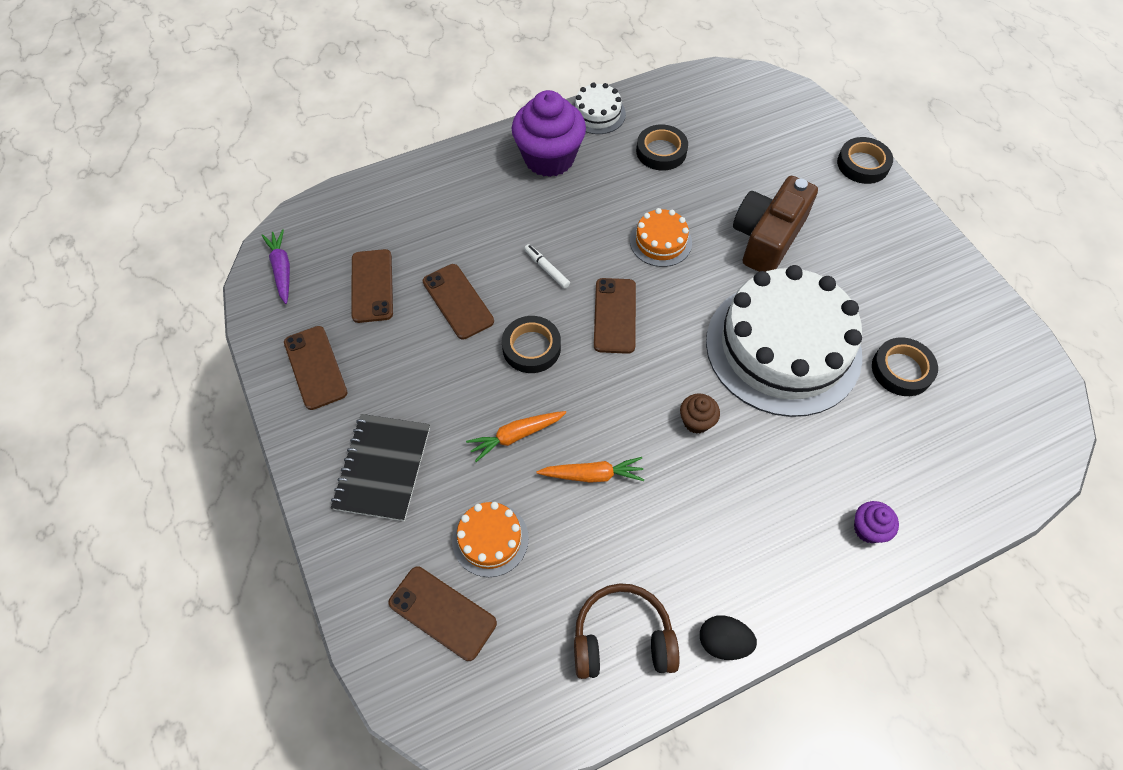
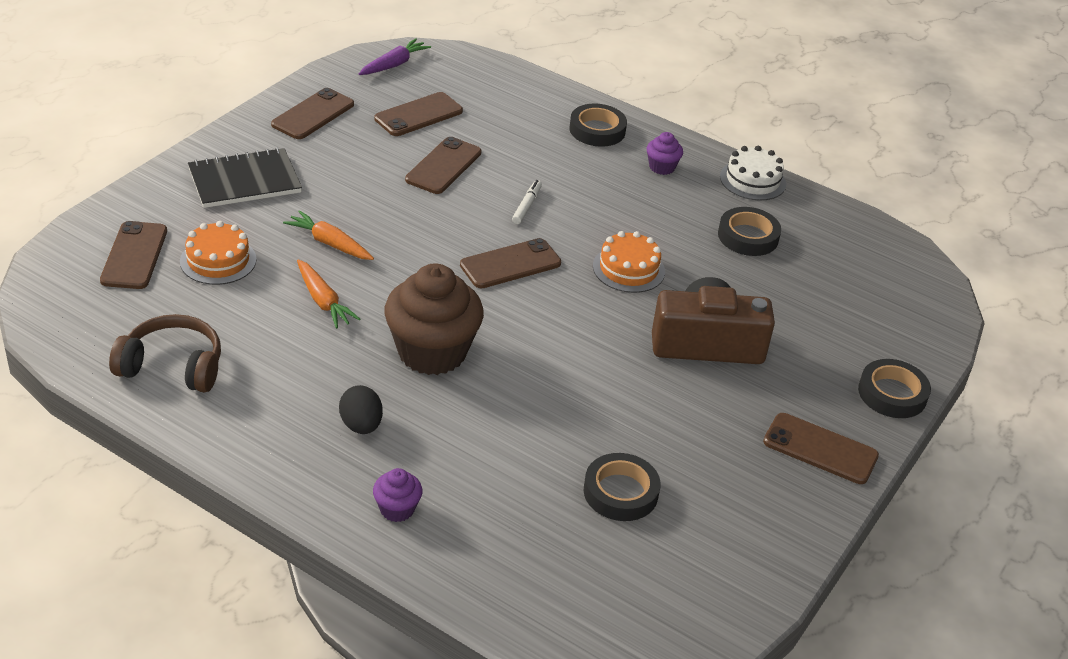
camera: 55 degrees right, 20 degrees down
(531, 347) = (430, 224): black tape -> black tape (597, 130)
(549, 158) = (662, 167): purple cupcake -> purple cupcake, size x0.45
(622, 638) = (172, 366): brown headphones -> brown headphones turned 45 degrees counterclockwise
(696, 421) = (432, 352): brown cupcake -> brown cupcake, size x2.22
(723, 642) = (207, 432): black egg -> black egg (361, 425)
(783, 347) = (571, 391): white cake -> none
(901, 232) = (820, 449): none -> brown phone

